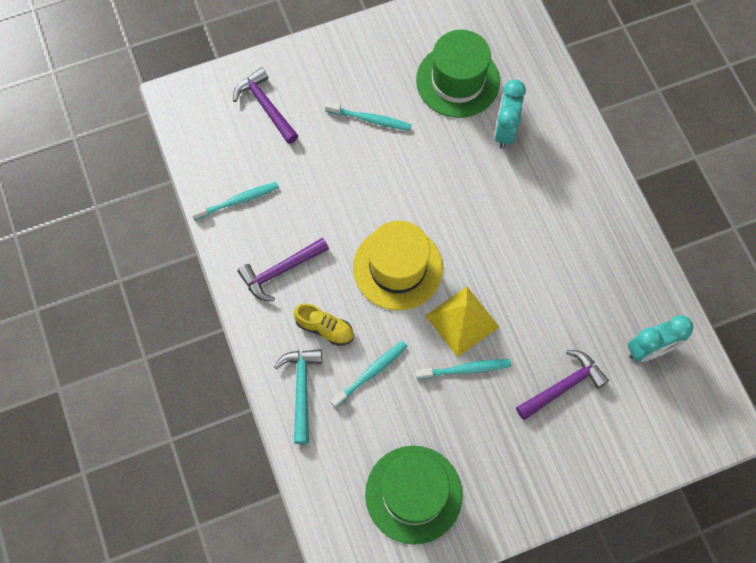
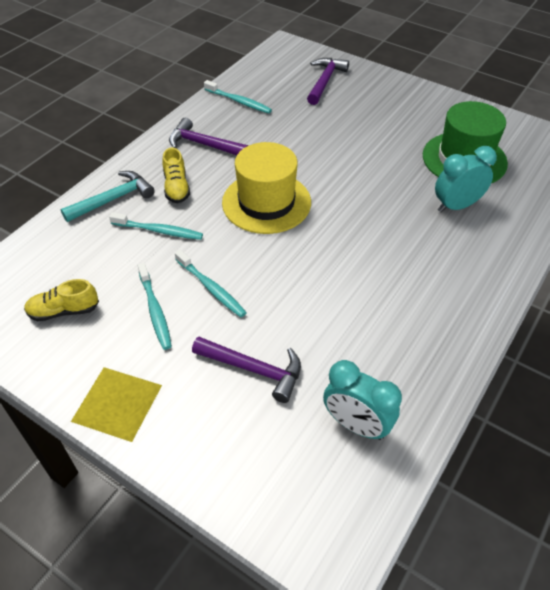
camera: 55 degrees right, 20 degrees down
(370, 119) = (374, 131): turquoise toothbrush -> turquoise toothbrush (155, 311)
(413, 494) = (64, 311): green hat -> yellow shoe
(462, 321) = (255, 264): yellow pyramid -> yellow pyramid (117, 403)

